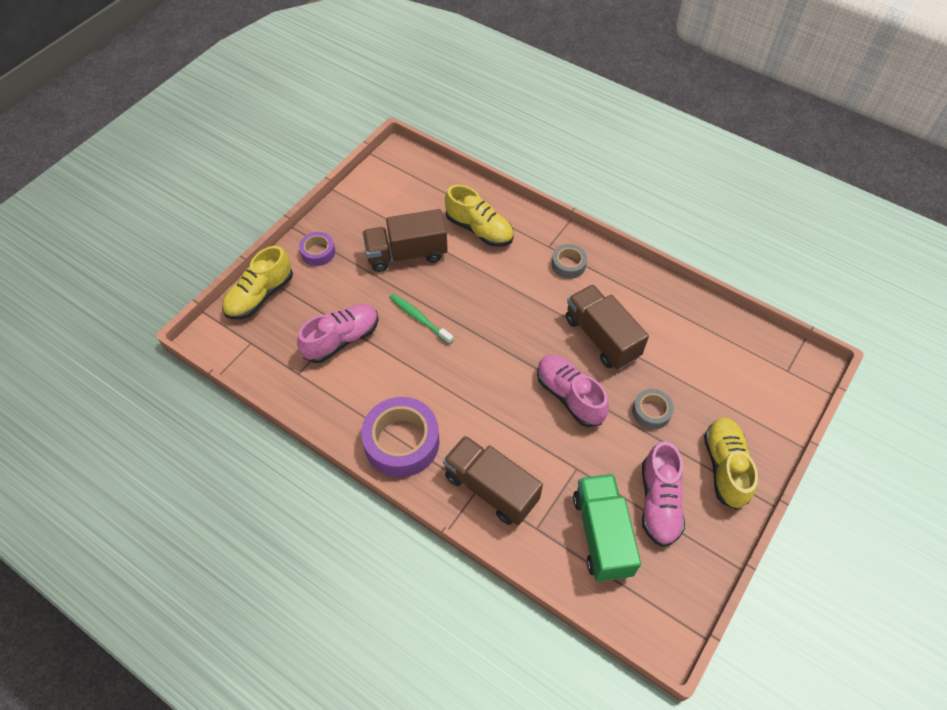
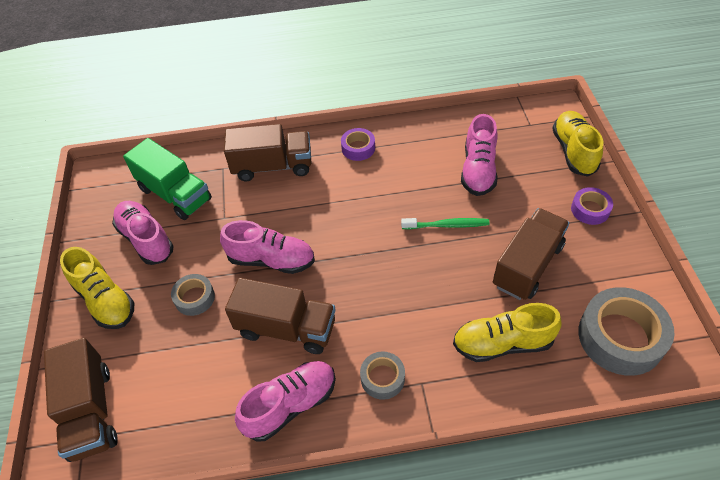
camera: 140 degrees right, 5 degrees down
(401, 442) = (358, 148): purple tape -> purple tape, size x0.52
(413, 185) = (620, 337): none -> grey tape
(637, 292) = (290, 405): none -> pink shoe
(774, 384) = (91, 411): none -> brown truck

